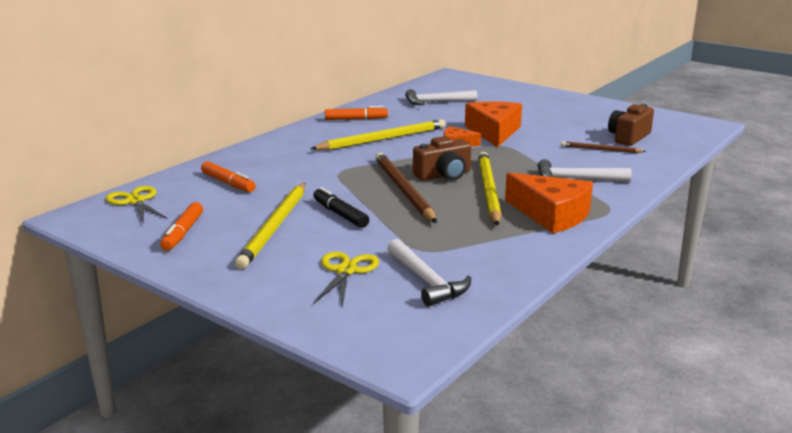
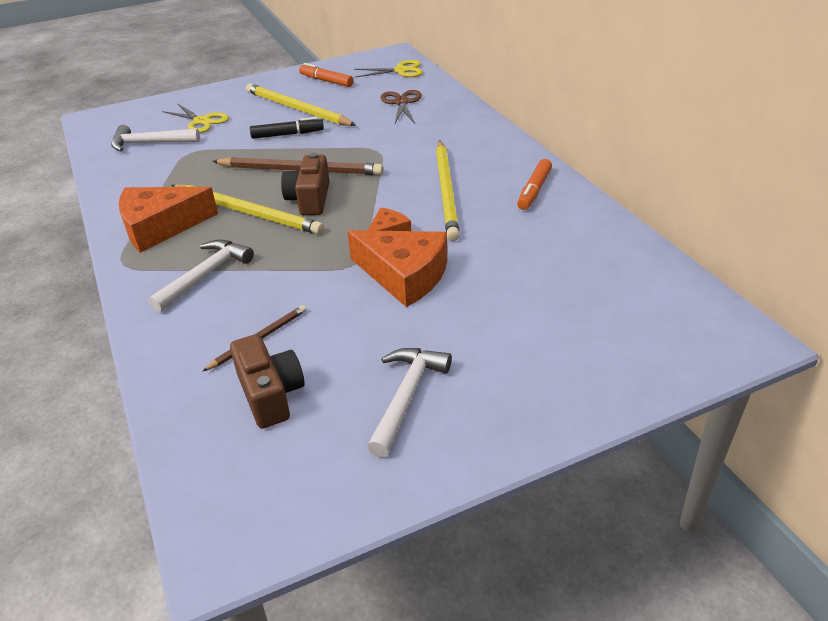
camera: 120 degrees right, 15 degrees up
(228, 183) = (401, 102): orange marker -> brown scissors
(436, 102) = (571, 270): white hammer -> white hammer (406, 397)

